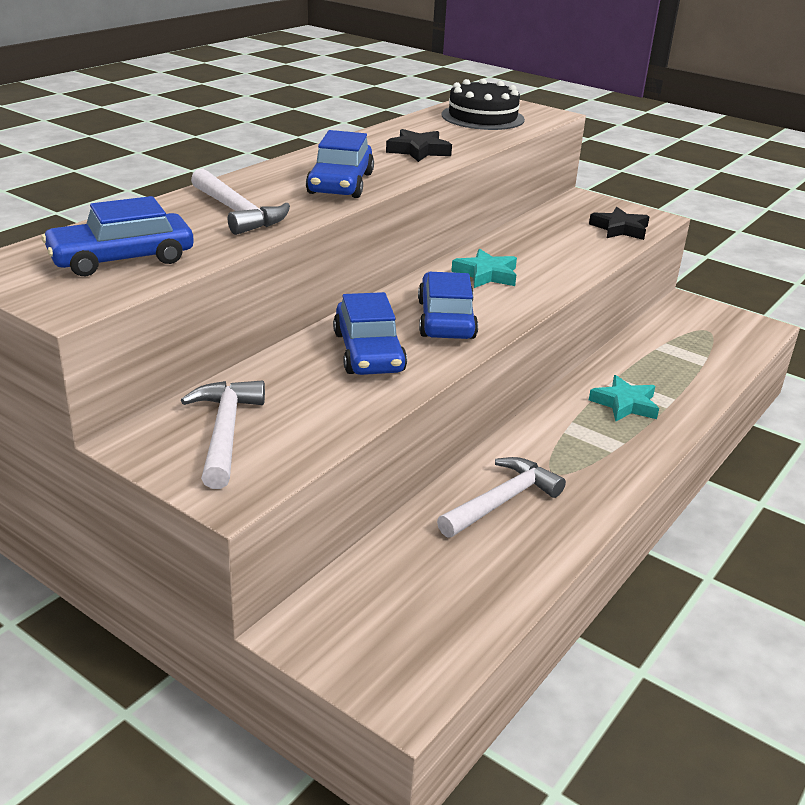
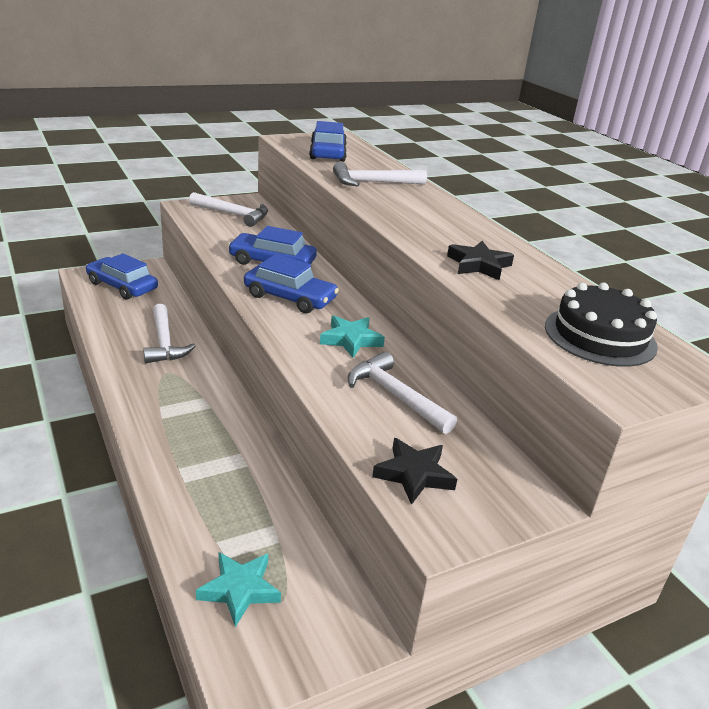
camera: 115 degrees right, 0 degrees up
(340, 183) = (408, 218): blue car -> blue car (122, 286)
(543, 245) = (395, 395): none -> white hammer
(625, 404) = (205, 446): turquoise star -> turquoise star (239, 590)

